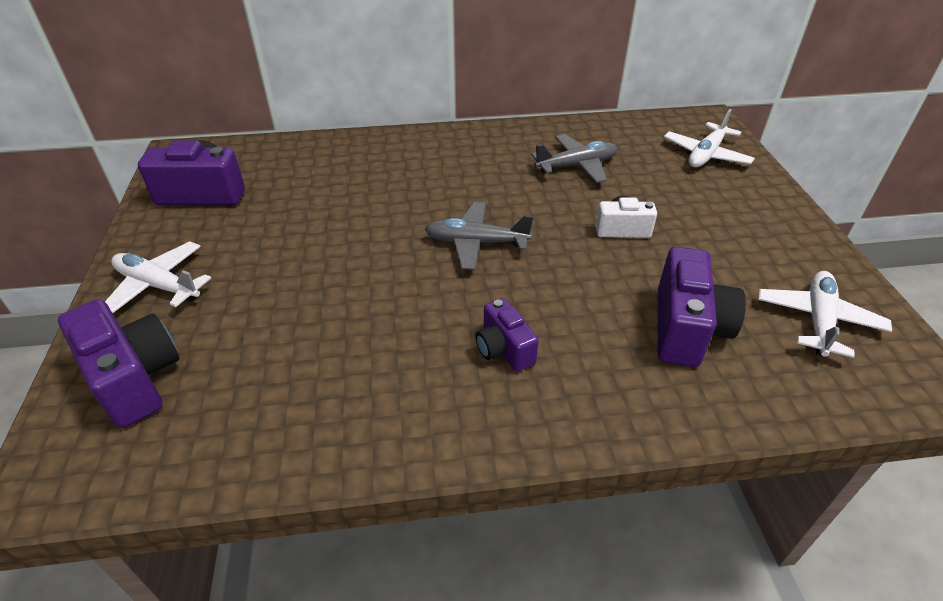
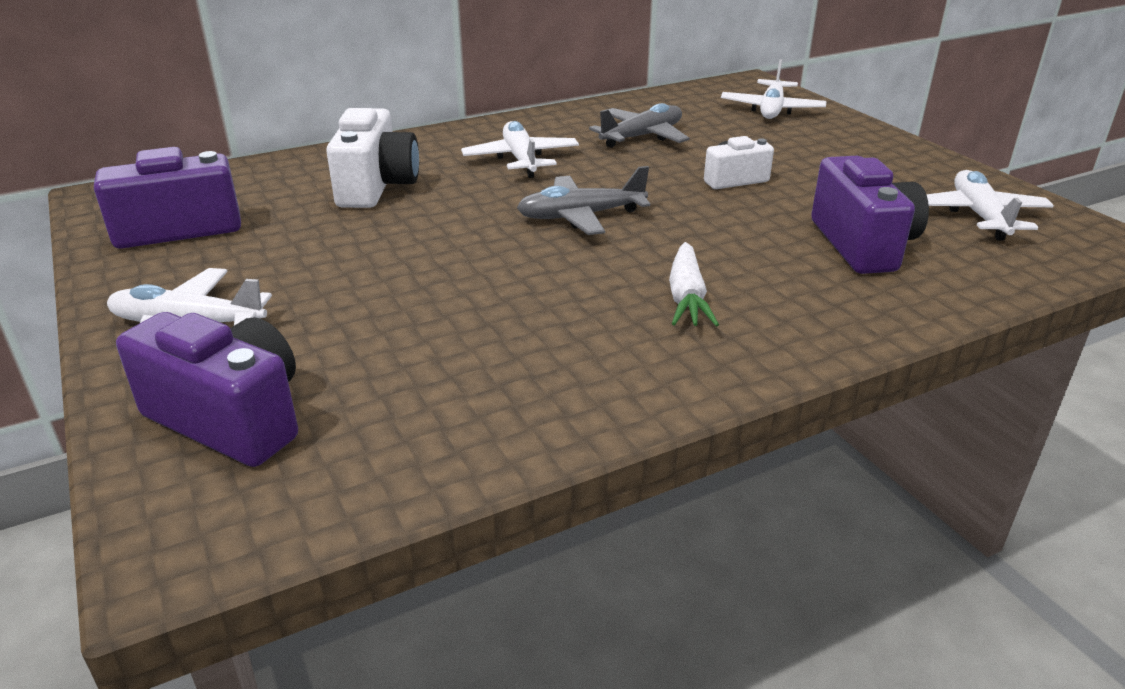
camera: 20 degrees left, 10 degrees down
(350, 180) = (376, 187): none -> white camera
(468, 173) = (521, 159): none -> white plane
(504, 349) = (686, 297): purple camera -> white carrot

